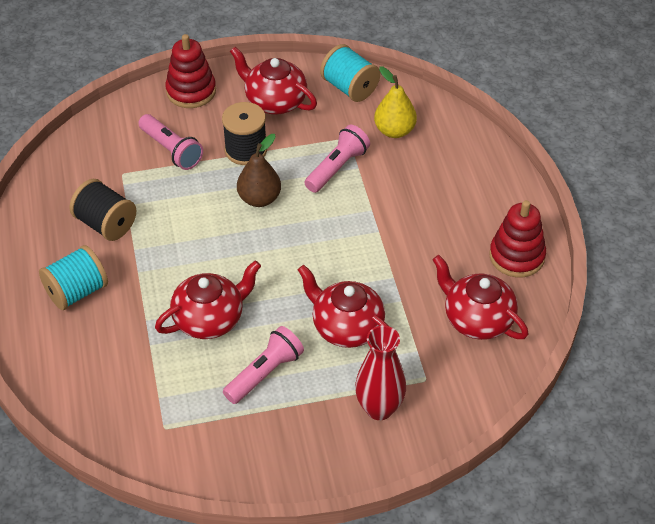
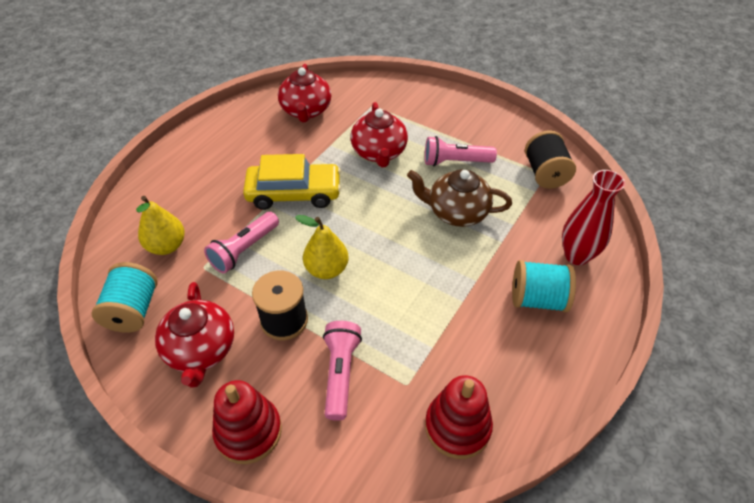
camera: 135 degrees left, 0 degrees up
(105, 224) = (466, 342): black spool -> black spool (545, 174)
(210, 319) = (456, 212): red teapot -> brown teapot
(259, 198) = (326, 269): brown pear -> yellow pear
(337, 167) = (244, 250): pink flashlight -> pink flashlight turned 45 degrees counterclockwise
(365, 233) = (294, 193): none -> yellow car
(379, 408) = (412, 109): red vase -> red vase (576, 255)
(517, 256) = (236, 122): red stacking toy -> red stacking toy (457, 427)

